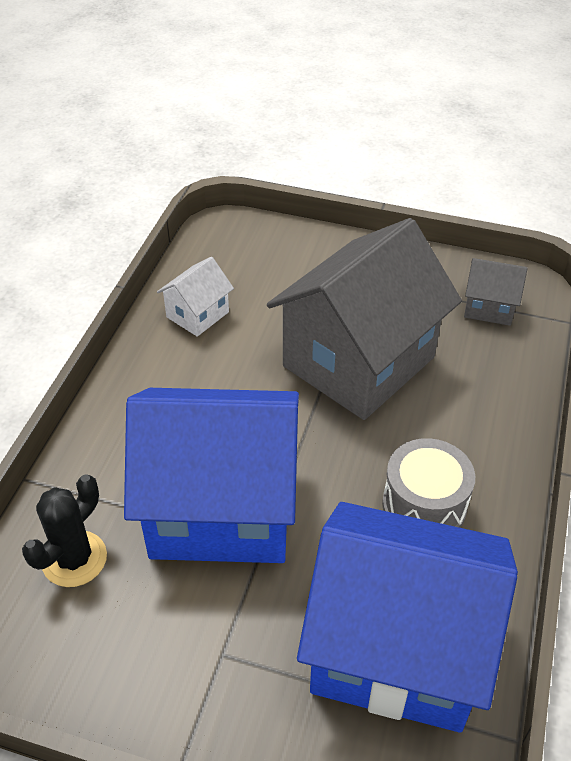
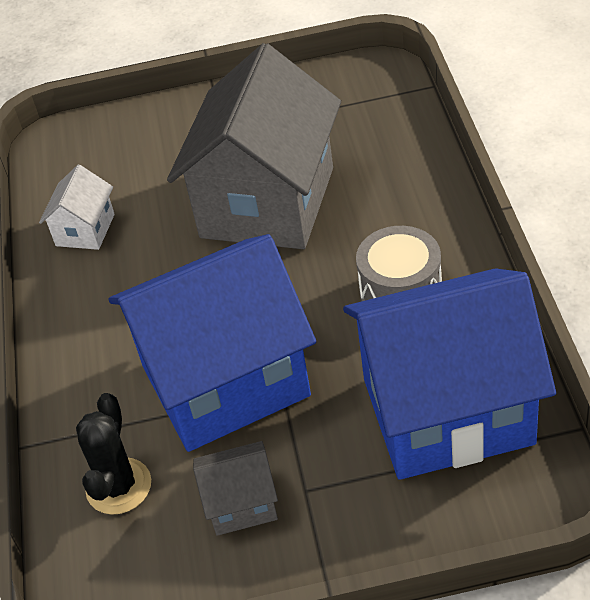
camera: 20 degrees left, 0 degrees up
(489, 307) = (355, 104): grey house -> grey house (241, 504)

